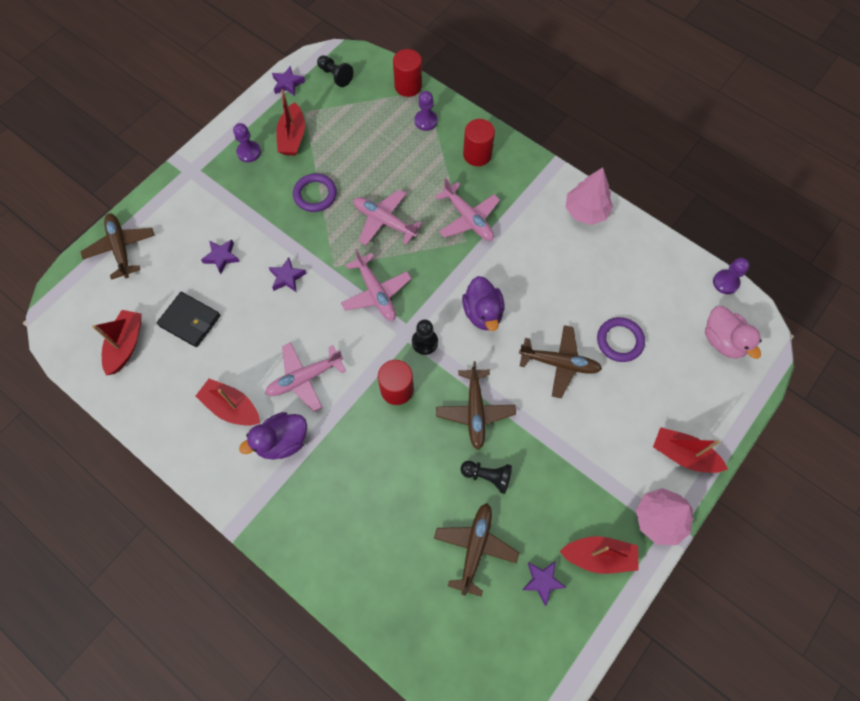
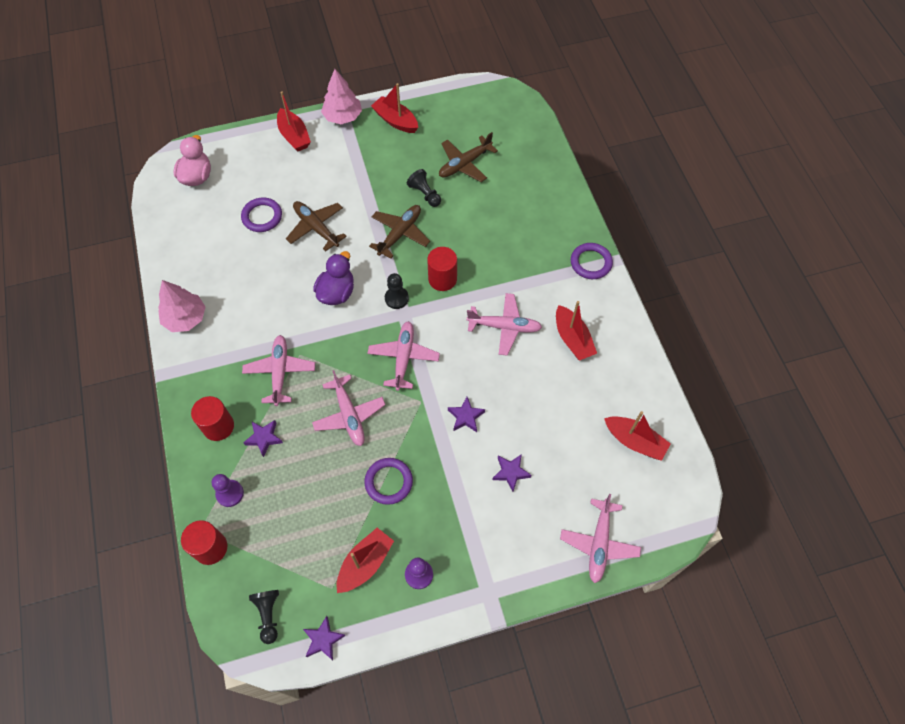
camera: 145 degrees left, 5 degrees down
(121, 248) = (599, 543): brown plane -> pink plane
(126, 345) = (634, 441): red boat -> red boat turned 105 degrees counterclockwise
(190, 321) = (569, 429): black wallet -> none
(258, 508) = (591, 263): none -> purple ring
(282, 441) = (548, 294): purple duck -> none
(542, 581) = (439, 128): purple star -> purple star (264, 438)
(725, 282) = (150, 207): purple pawn -> none

